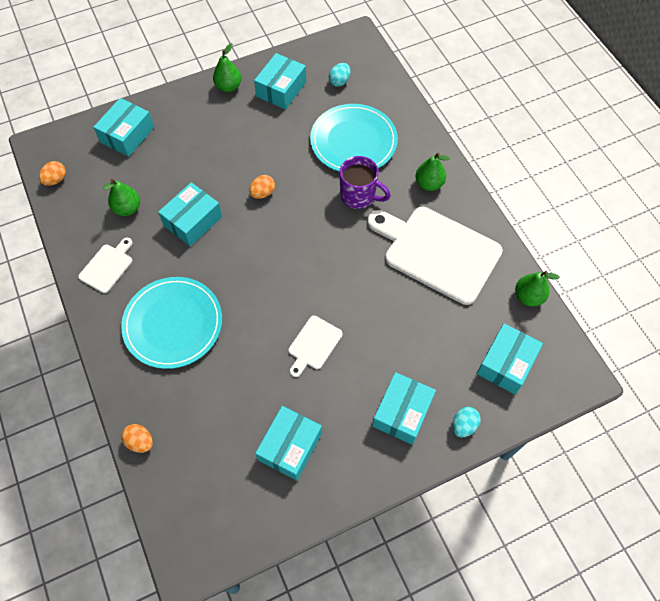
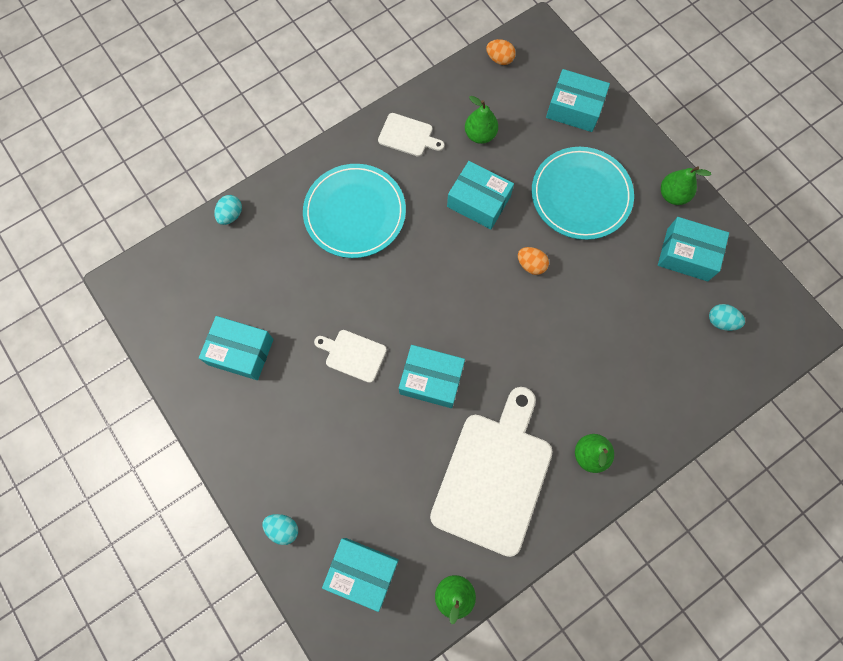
camera: 80 degrees right, 10 degrees up
(140, 442) = (231, 215): orange egg -> turquoise egg
(353, 141) = (631, 353): turquoise plate -> turquoise plate (581, 195)
(359, 195) = (553, 372): purple mug -> none
(402, 412) = (290, 459): turquoise box -> turquoise box (431, 379)

